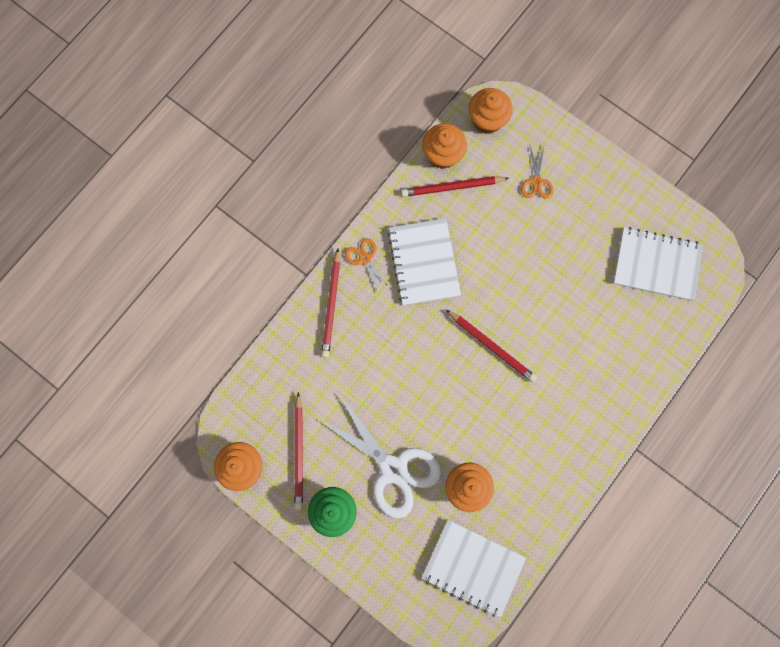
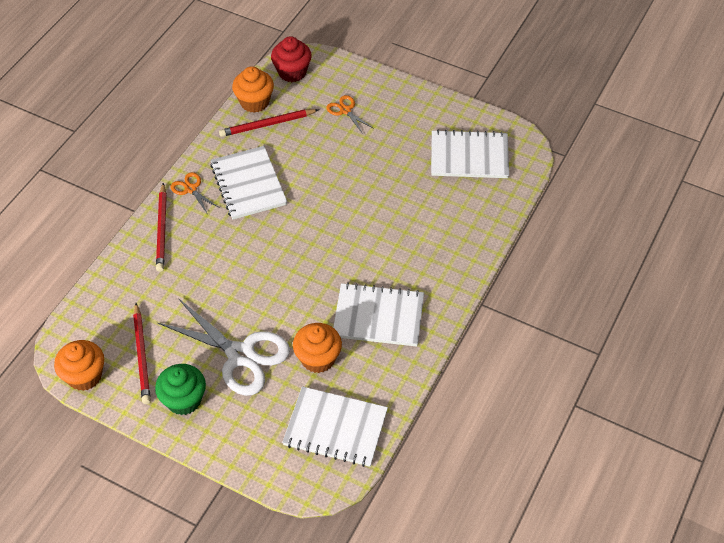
camera: 10 degrees left, 25 degrees down
(487, 120) = (292, 72): orange cupcake -> red cupcake
(491, 346) = (324, 240): red pencil -> none
(532, 448) = (378, 316): none -> white notebook
(536, 182) = (345, 110): orange scissors -> orange scissors turned 150 degrees clockwise

